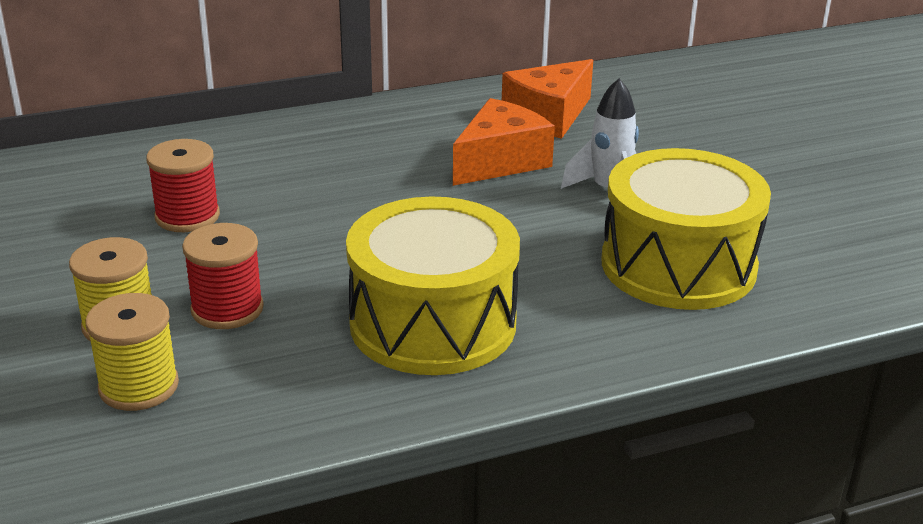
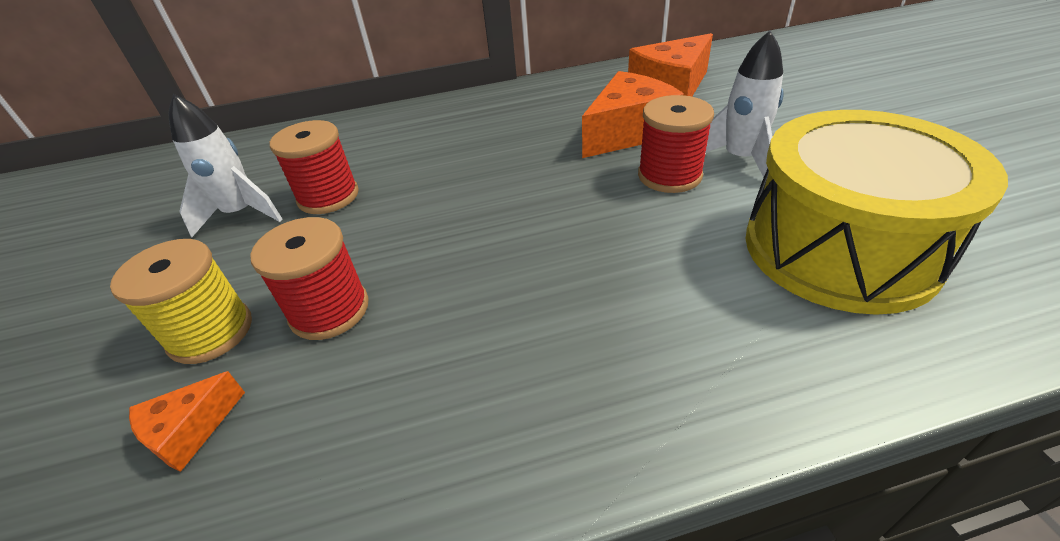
camera: 10 degrees right, 10 degrees up
(97, 231) = (241, 214): none -> white rocket
(139, 386) = (190, 431): yellow spool -> orange cheese
(433, 323) = (553, 333): yellow drum -> none
(539, 204) = (669, 175): none -> red spool

